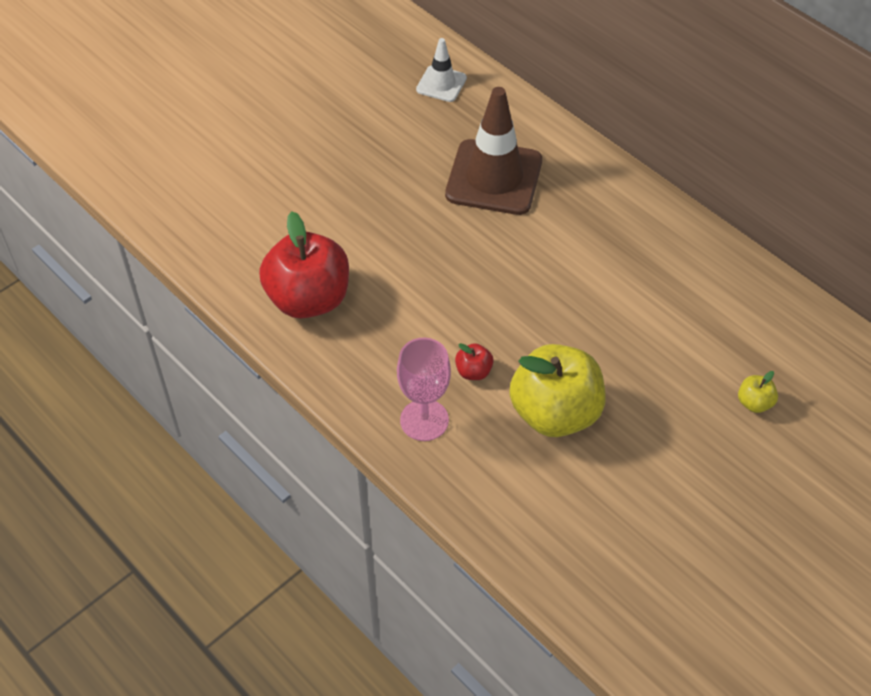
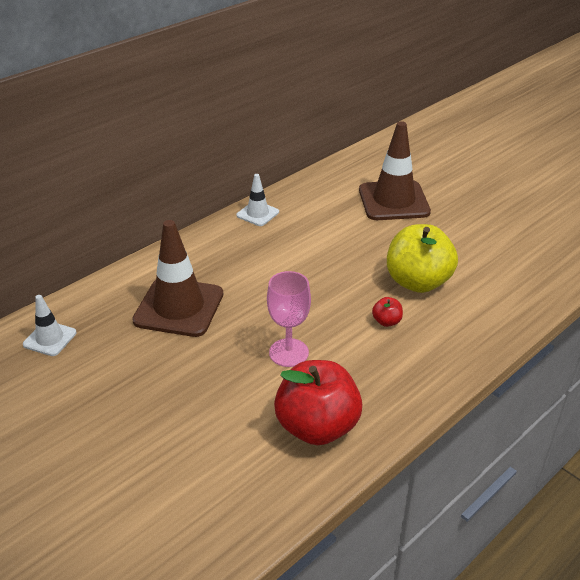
camera: 90 degrees left, 15 degrees down
(424, 420) = (438, 349): pink goblet -> pink goblet (288, 352)
(694, 242) = (257, 214): none -> white traffic cone
(754, 403) = (393, 201): yellow apple -> brown traffic cone

